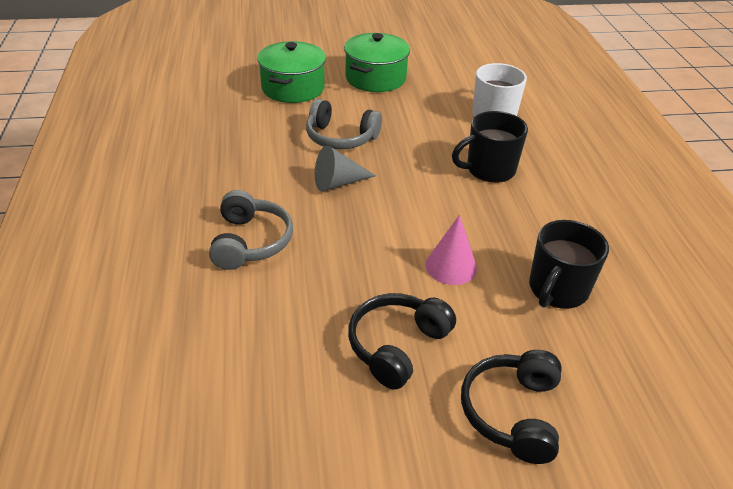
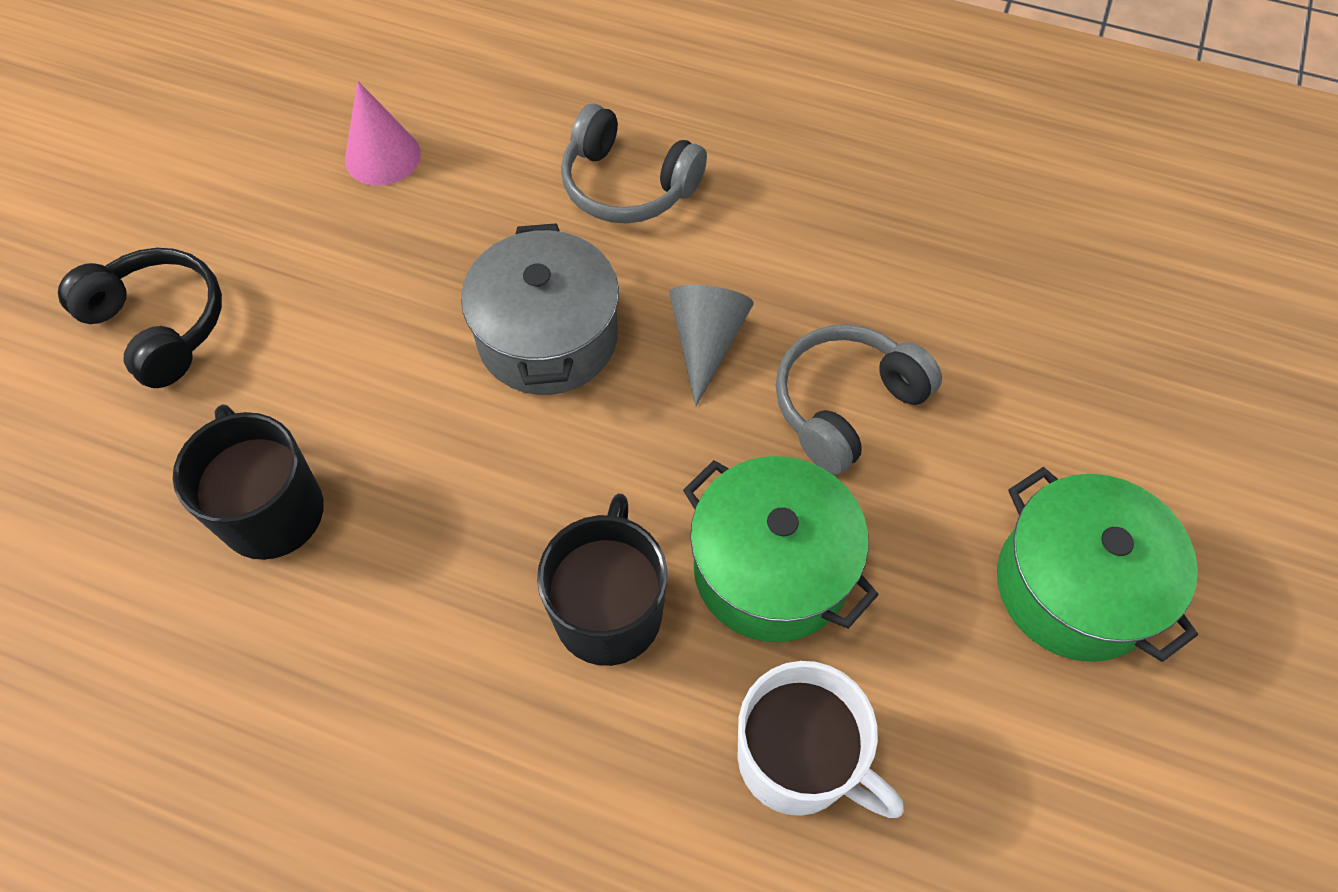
camera: 120 degrees right, 20 degrees up
(293, 88) = (1079, 401): green pot -> green pot (772, 568)
(377, 234) = (548, 337): none -> grey pot
(397, 346) = (336, 263): black headphones -> none
(451, 266) = (417, 396): pink cone -> pink cone (382, 156)

